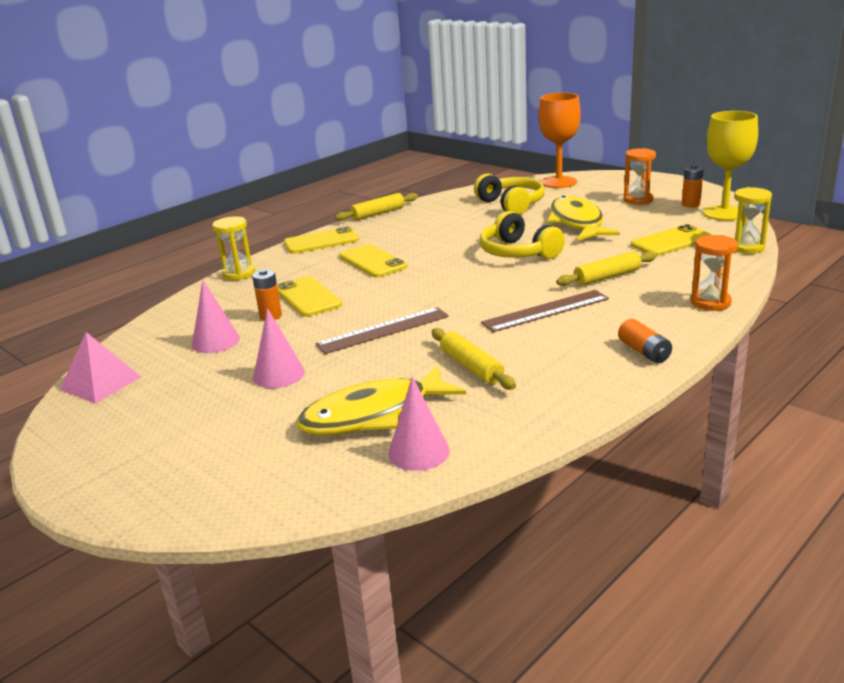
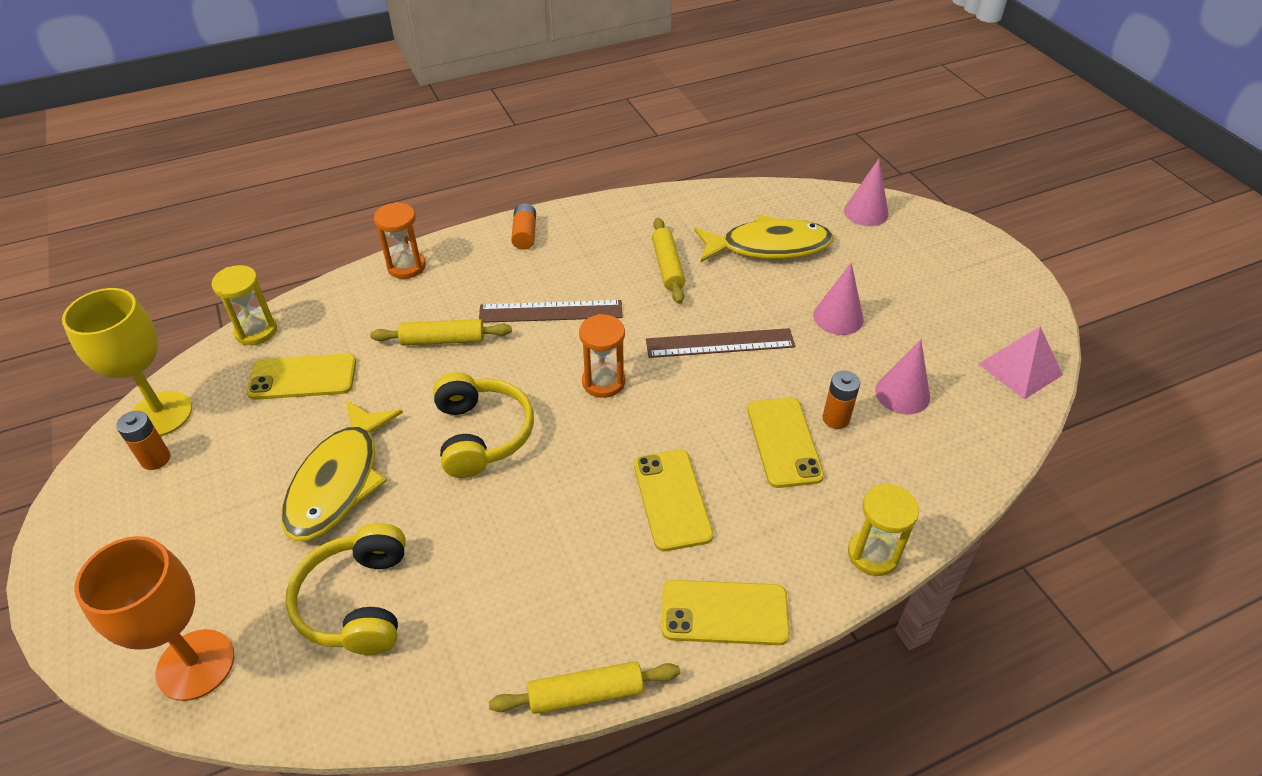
camera: 160 degrees left, 20 degrees up
(419, 452) = (749, 207): pink cone -> pink cone (866, 212)
(638, 200) = (189, 511): orange hourglass -> orange hourglass (603, 382)

